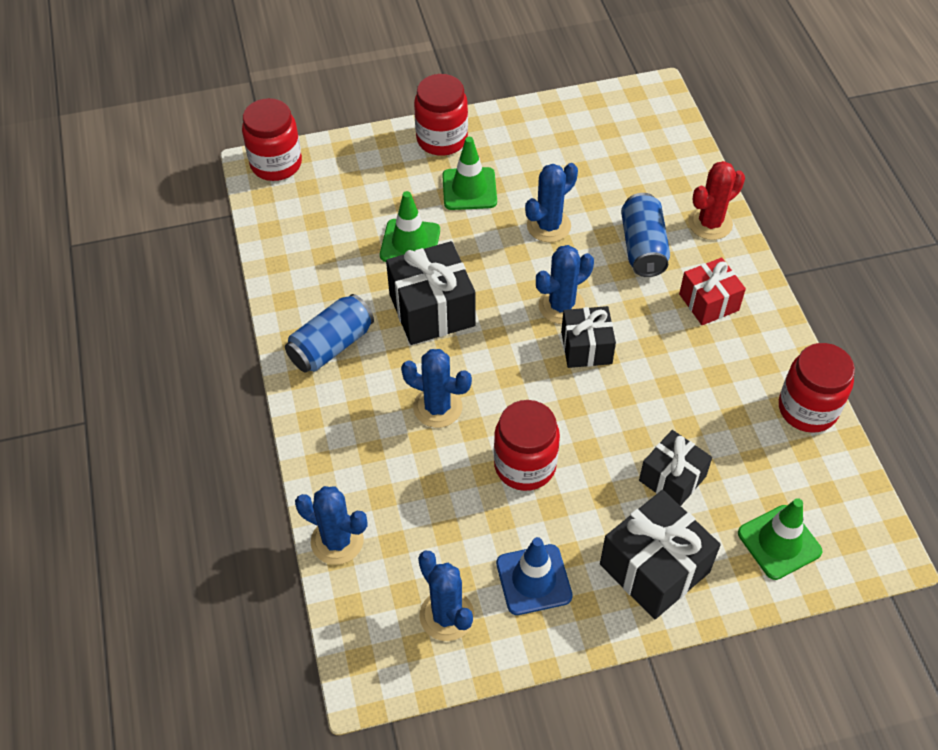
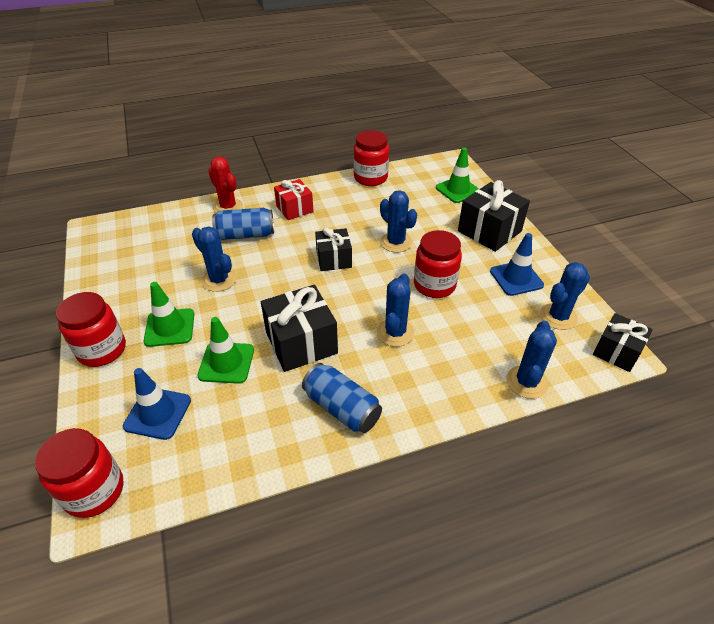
camera: 95 degrees left, 10 degrees down
(351, 194) = (158, 413): none -> blue traffic cone
(561, 306) = (297, 271): blue cactus -> blue cactus (396, 242)
(672, 478) = (428, 224): black gift -> black gift (616, 352)

